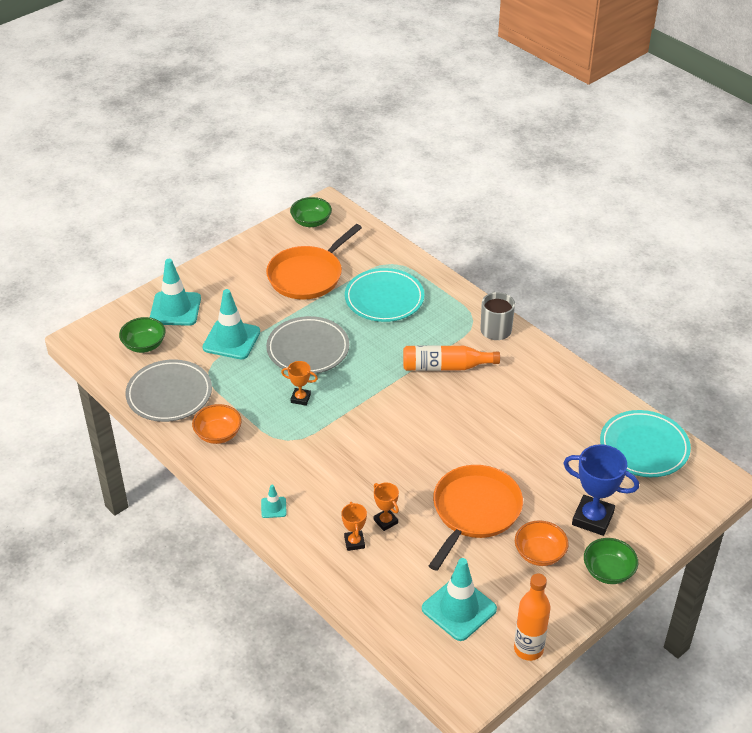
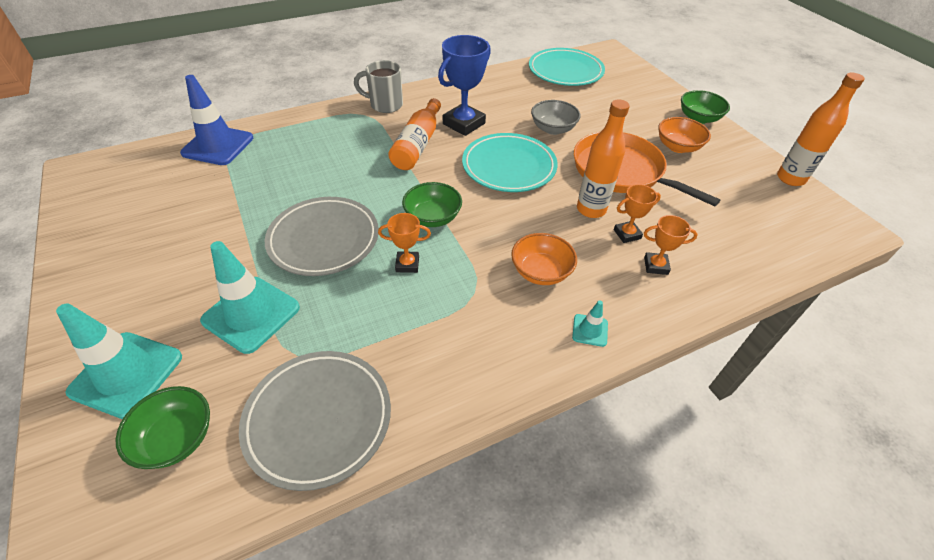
camera: 75 degrees left, 5 degrees up
(218, 434) = (434, 367): orange bowl -> orange bowl (541, 272)
(300, 398) = (407, 264): orange trophy -> orange trophy turned 60 degrees clockwise
(308, 275) = (190, 212): orange pan -> none
(311, 222) = (93, 188): green bowl -> green bowl (432, 217)
(384, 299) = (285, 161): turquoise plate -> turquoise plate (509, 166)
(386, 256) = (218, 145): none -> blue traffic cone
(407, 494) = (591, 209): none -> orange bottle
(459, 609) = (747, 209): turquoise traffic cone -> none
(520, 453) = (553, 129): none -> grey bowl
(592, 518) = (639, 111): blue trophy -> blue trophy (463, 124)

